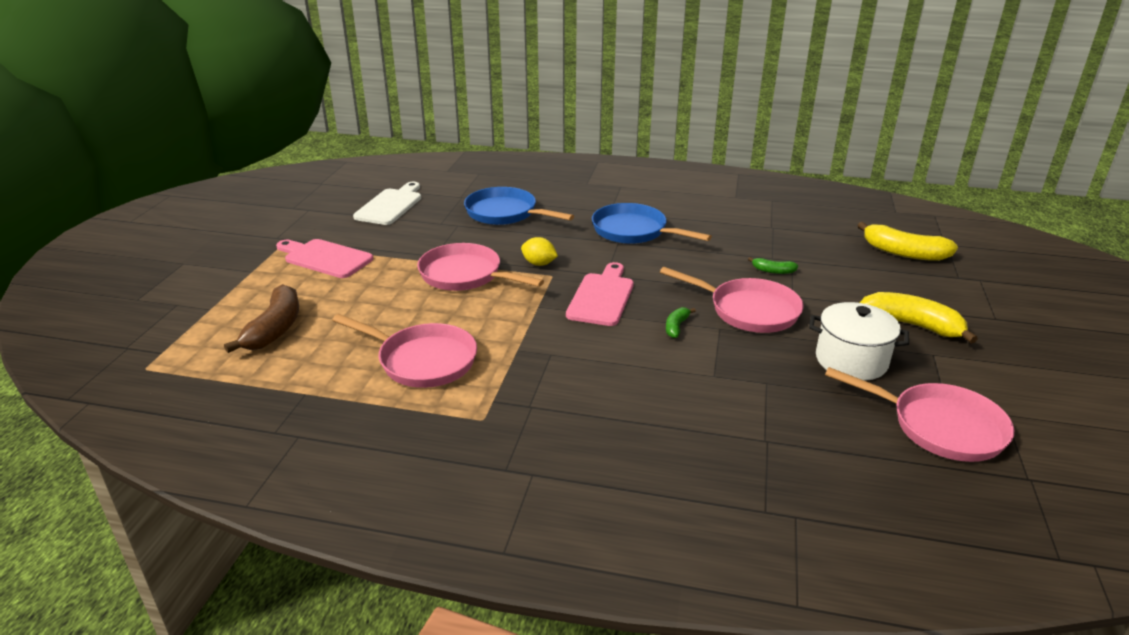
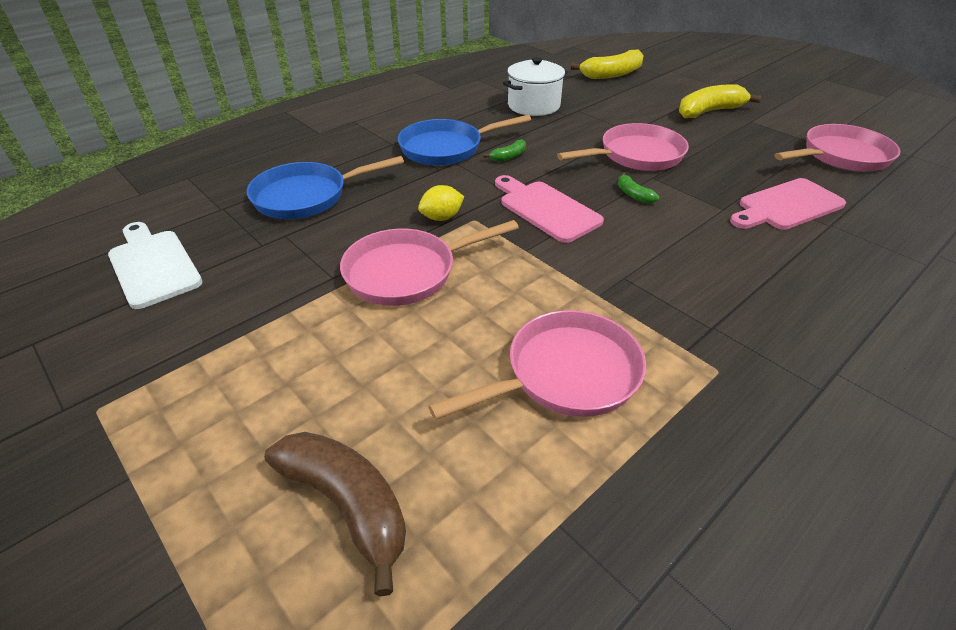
camera: 55 degrees left, 10 degrees up
(325, 258) = (206, 375): pink cutting board -> pink cutting board (787, 206)
(773, 271) = (586, 123): green banana -> green banana (508, 156)
(851, 361) = (740, 149): white pot -> white pot (533, 106)

